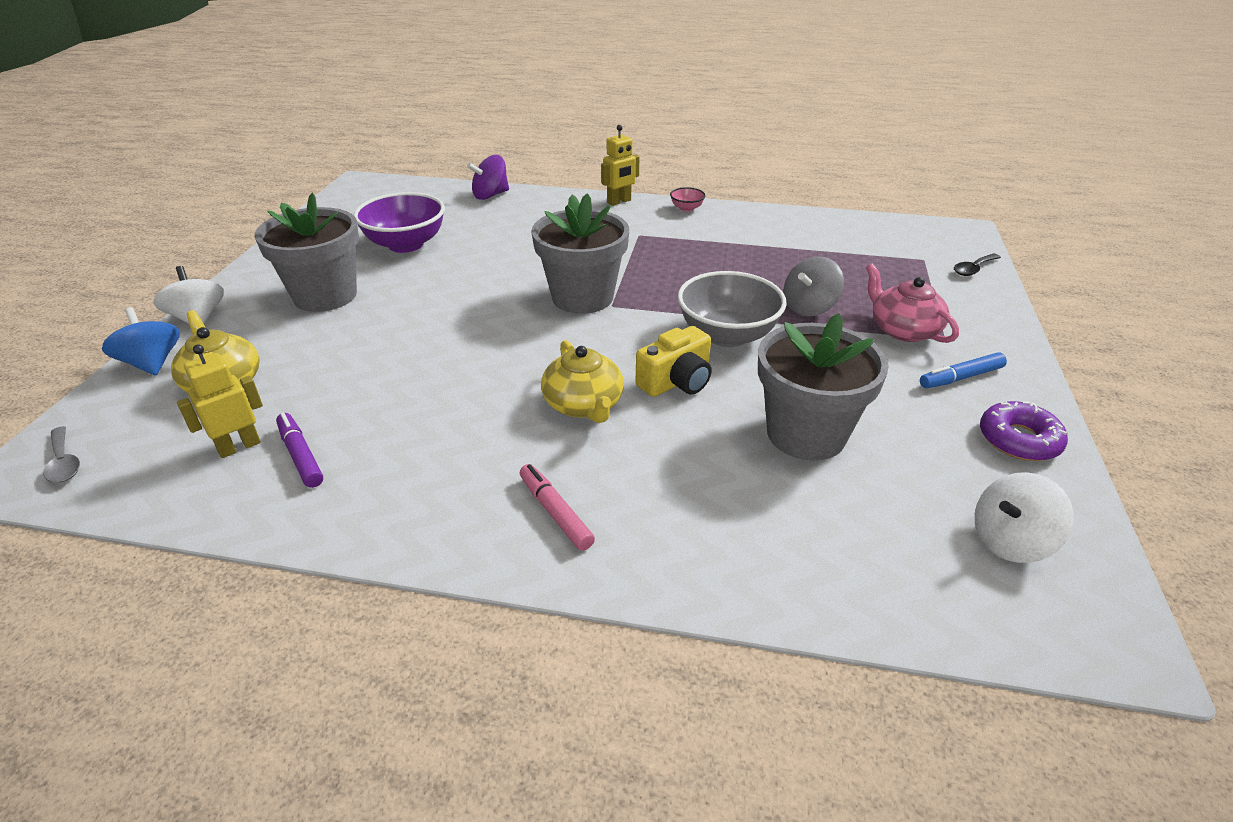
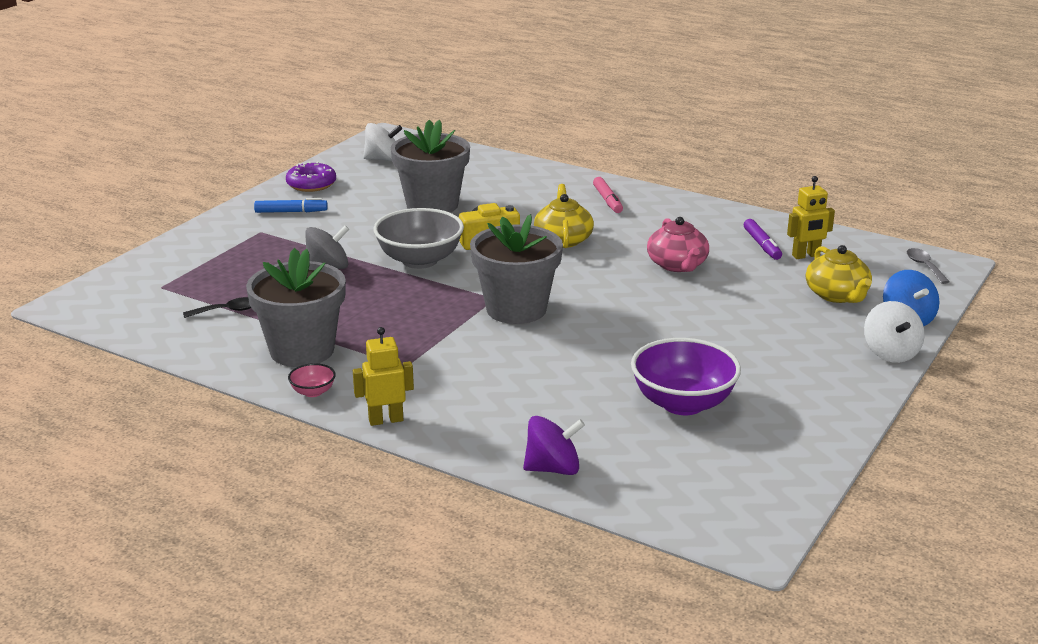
camera: 160 degrees left, 10 degrees down
(325, 295) = (769, 355): grey flower pot -> grey flower pot (302, 350)
(903, 330) = (280, 241): pink teapot -> pink teapot (677, 265)
(973, 269) = (136, 271): black spoon -> black spoon (227, 311)

